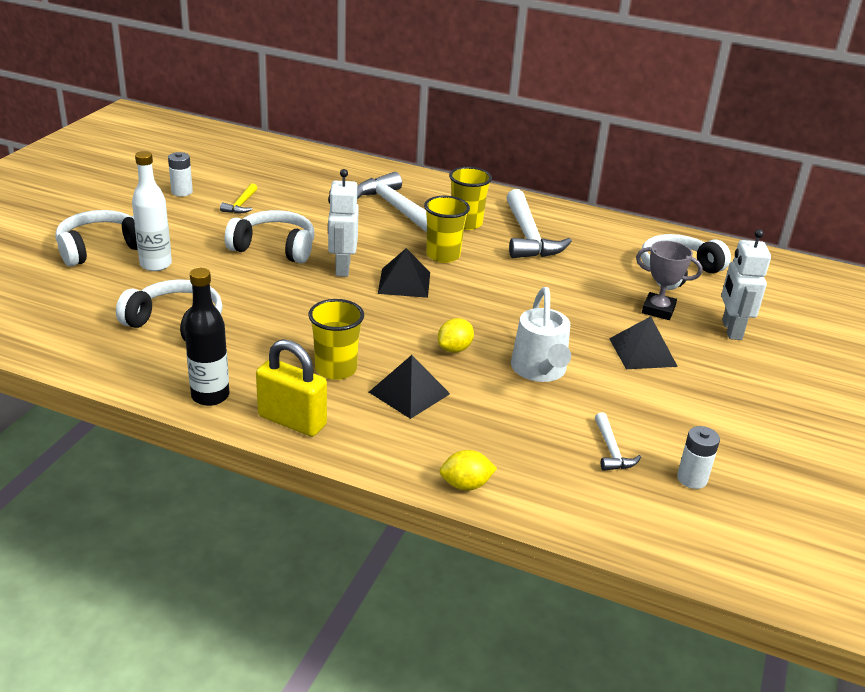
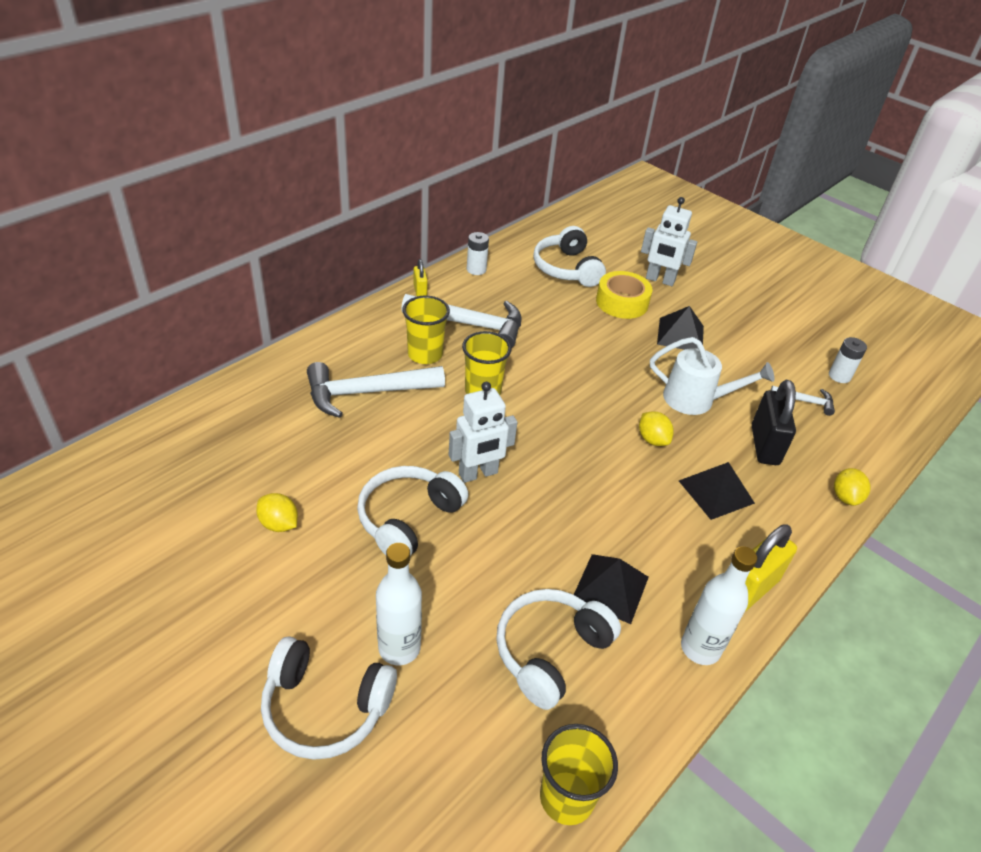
camera: 70 degrees left, 10 degrees up
(101, 248) = (325, 707): white headphones -> white headphones turned 60 degrees counterclockwise
(182, 192) = (202, 579): white battery -> white battery (476, 269)
(210, 396) = (700, 648): black bottle -> white bottle
(241, 204) = (279, 524): yellow hammer -> yellow lemon
(336, 369) = (669, 532): yellow cup -> yellow cup (566, 797)
(342, 268) = (478, 474): white robot -> white robot turned 45 degrees counterclockwise
(404, 282) = (525, 435): black pyramid -> black pyramid (610, 587)
(505, 421) = (764, 445): none -> black padlock
(549, 207) = (420, 291): none -> yellow padlock
(658, 310) = (622, 302): grey trophy -> yellow tape

